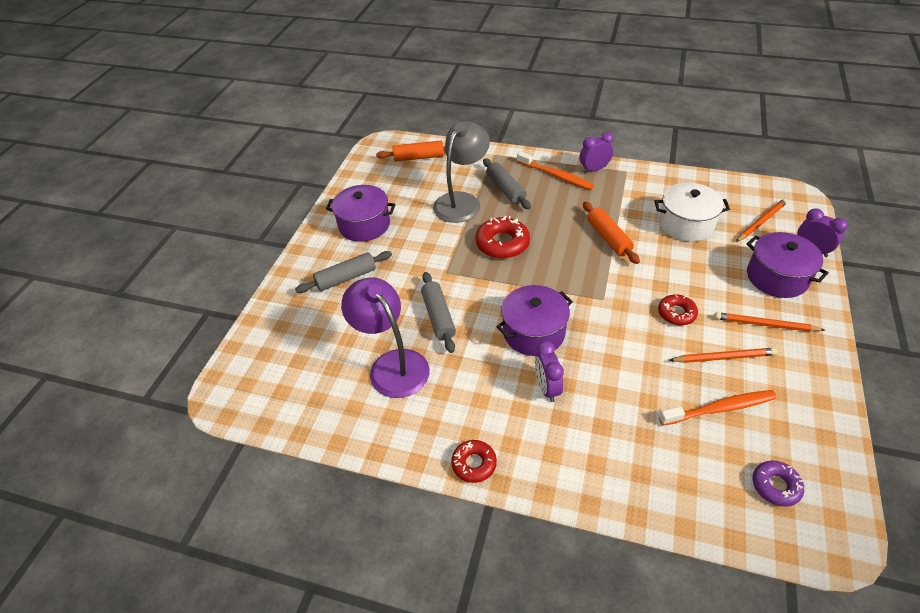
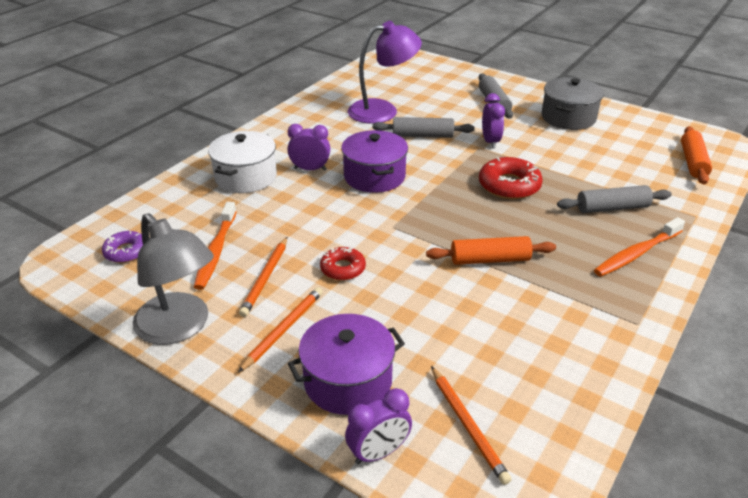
camera: 105 degrees right, 10 degrees down
(364, 225) = (568, 118): purple pot -> grey pot
(462, 201) = (594, 175): grey lamp -> grey lamp (179, 328)
(474, 464) = (271, 127): red donut -> none
(594, 169) = (647, 292): purple clock -> purple clock (490, 141)
(686, 224) = (492, 337): white pot -> white pot (246, 177)

